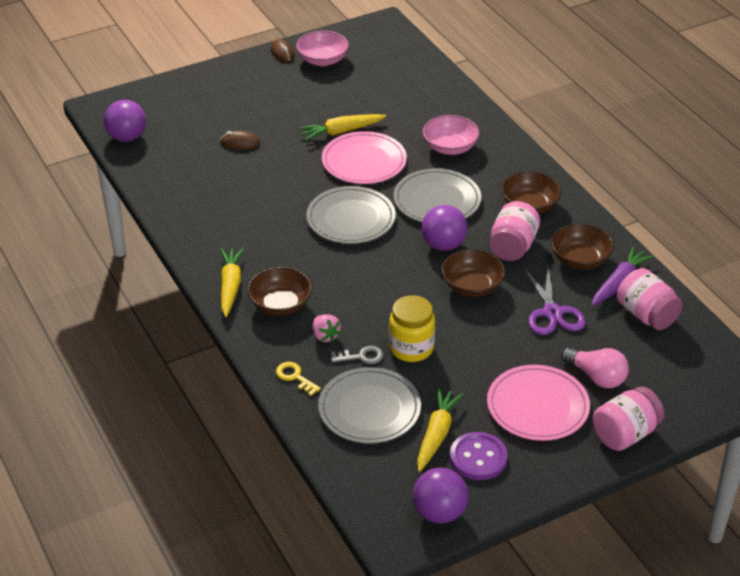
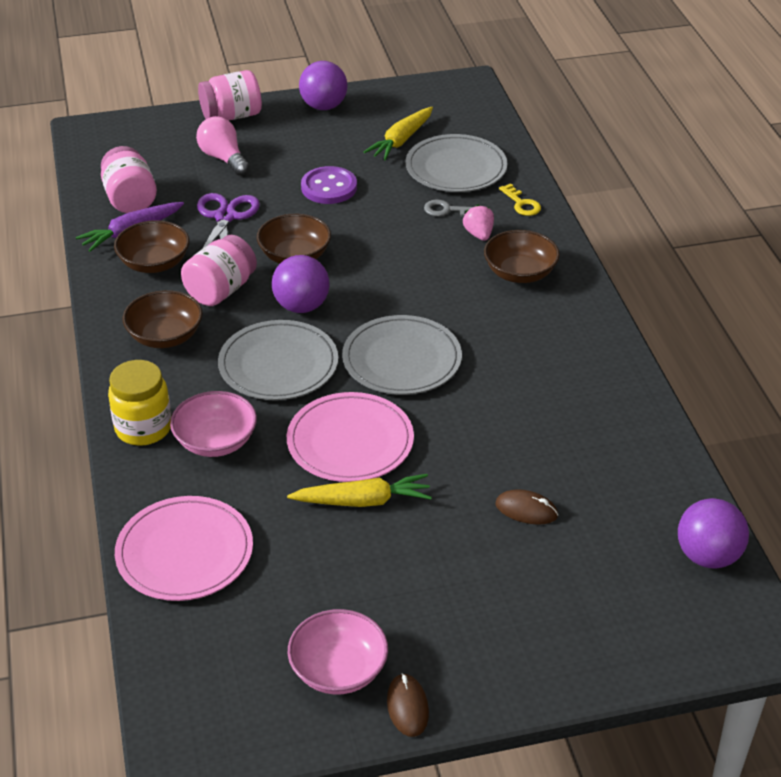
camera: 165 degrees left, 0 degrees up
(230, 286) = (575, 302): yellow carrot -> none
(411, 348) = (392, 209): yellow jar -> yellow jar (143, 428)
(439, 513) = (425, 93): purple ball -> purple ball (324, 106)
(478, 458) = (372, 120): purple button -> purple button (329, 187)
(537, 406) = (295, 146): pink plate -> pink plate (185, 552)

